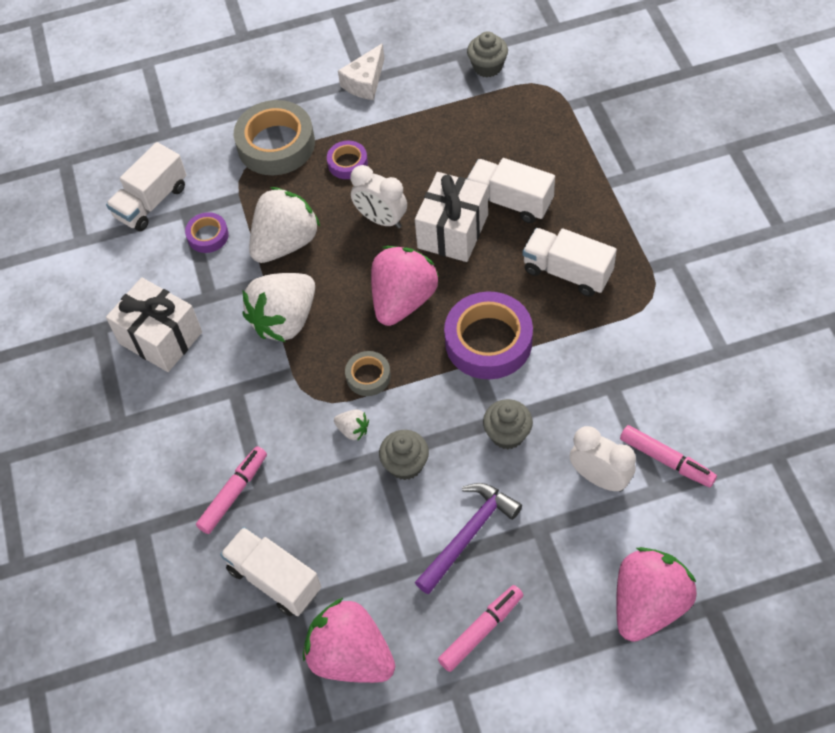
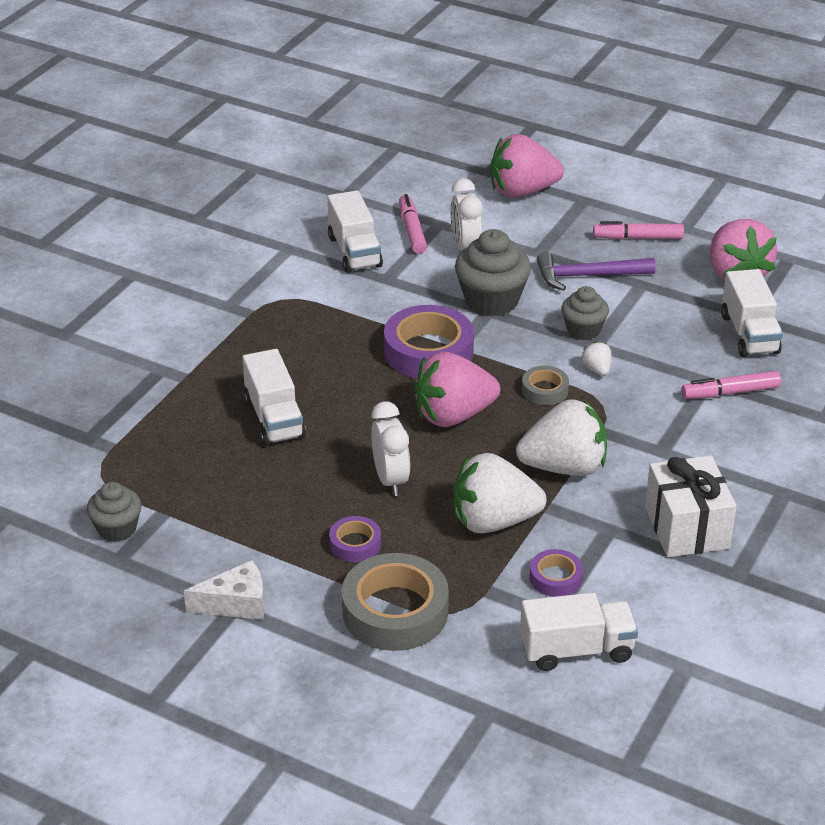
camera: 140 degrees left, 20 degrees down
(452, 231) = (348, 431): white gift -> none
(507, 434) = (491, 301): grey cupcake -> grey cupcake, size x1.63
(567, 272) = (310, 349): white truck -> white truck (354, 252)

